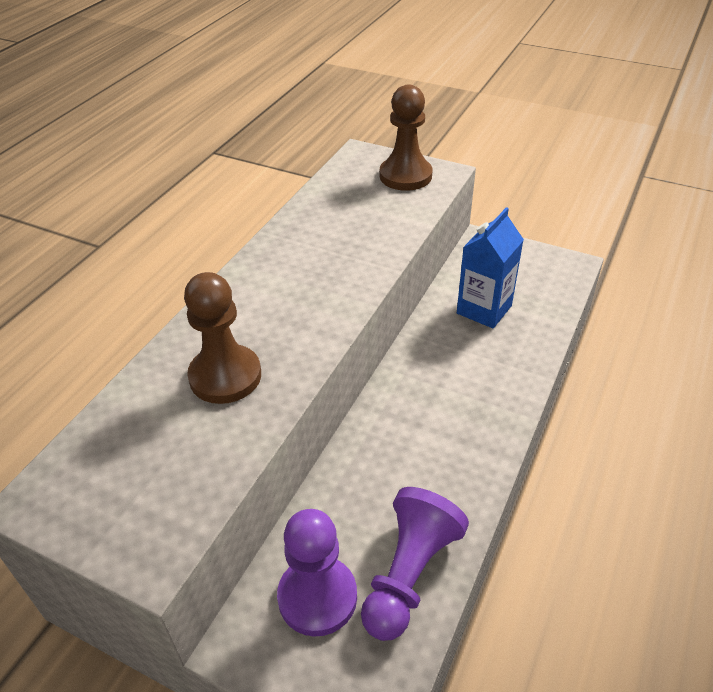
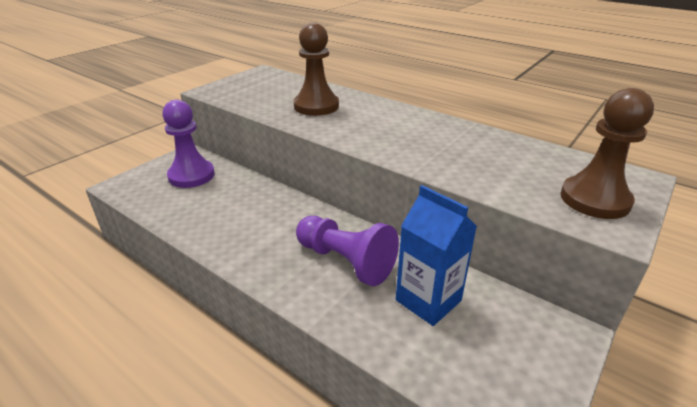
camera: 100 degrees right, 10 degrees down
(409, 574) = (178, 206): purple pawn -> purple pawn (346, 261)

